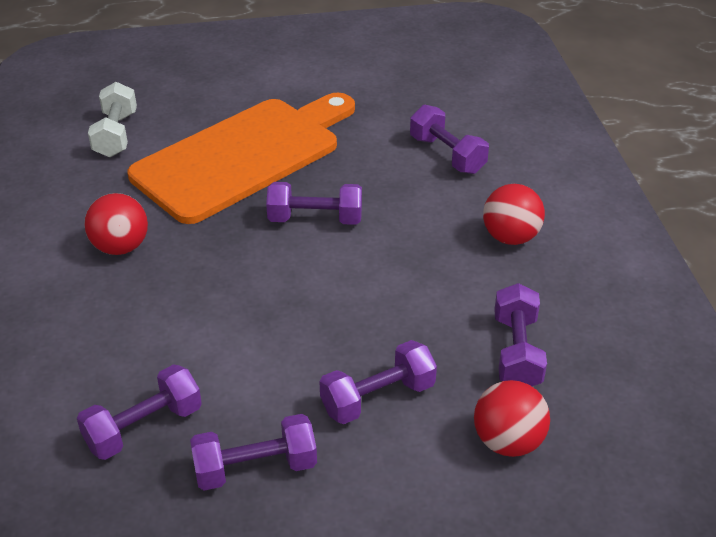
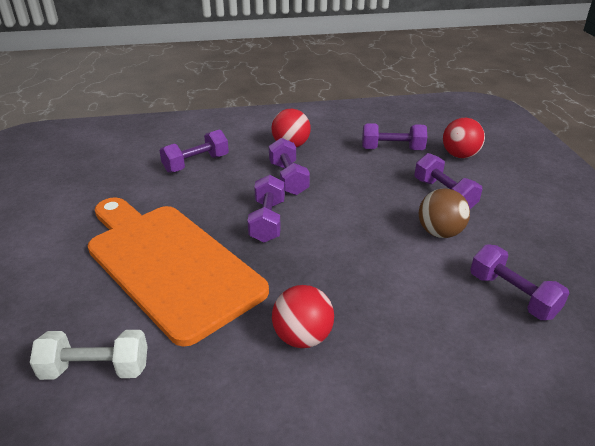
camera: 90 degrees left, 5 degrees down
(255, 468) = (521, 240): purple dumbbell -> purple dumbbell (288, 179)
(280, 377) = (440, 232): none -> brown ball

